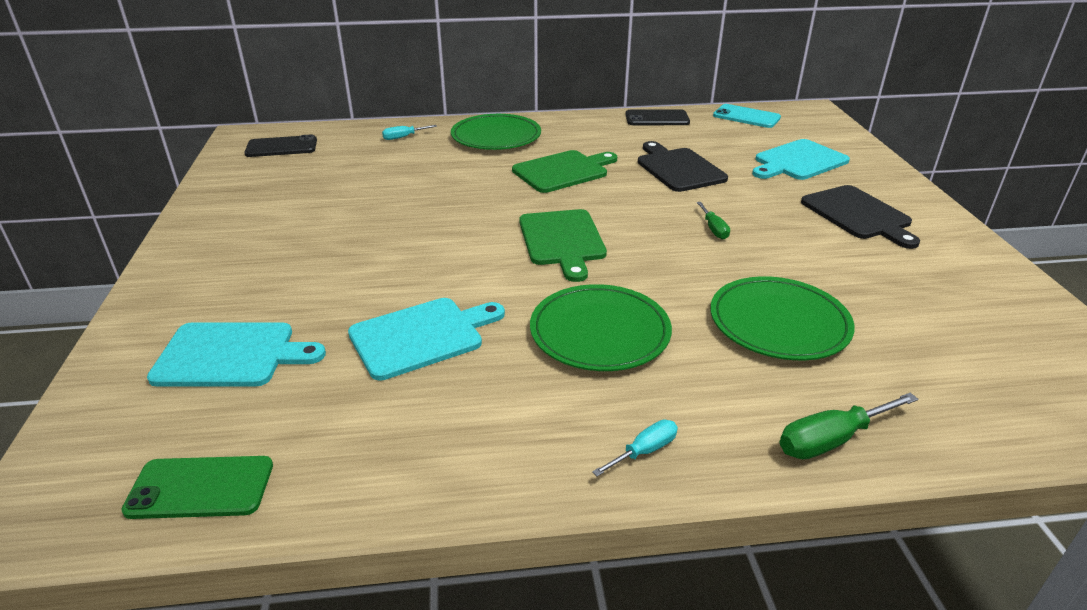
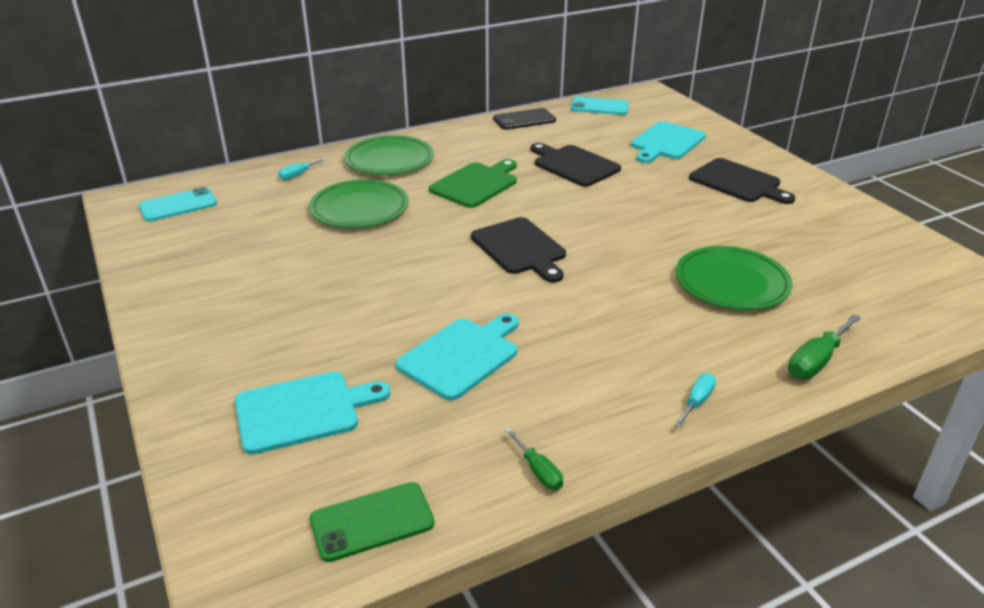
camera: 20 degrees left, 0 degrees up
(281, 147) = (178, 205): black phone -> turquoise phone
(562, 240) = (520, 248): green cutting board -> black cutting board
(599, 332) = (604, 319): green plate -> green plate (359, 208)
(713, 229) = (636, 215): green screwdriver -> green screwdriver (538, 471)

